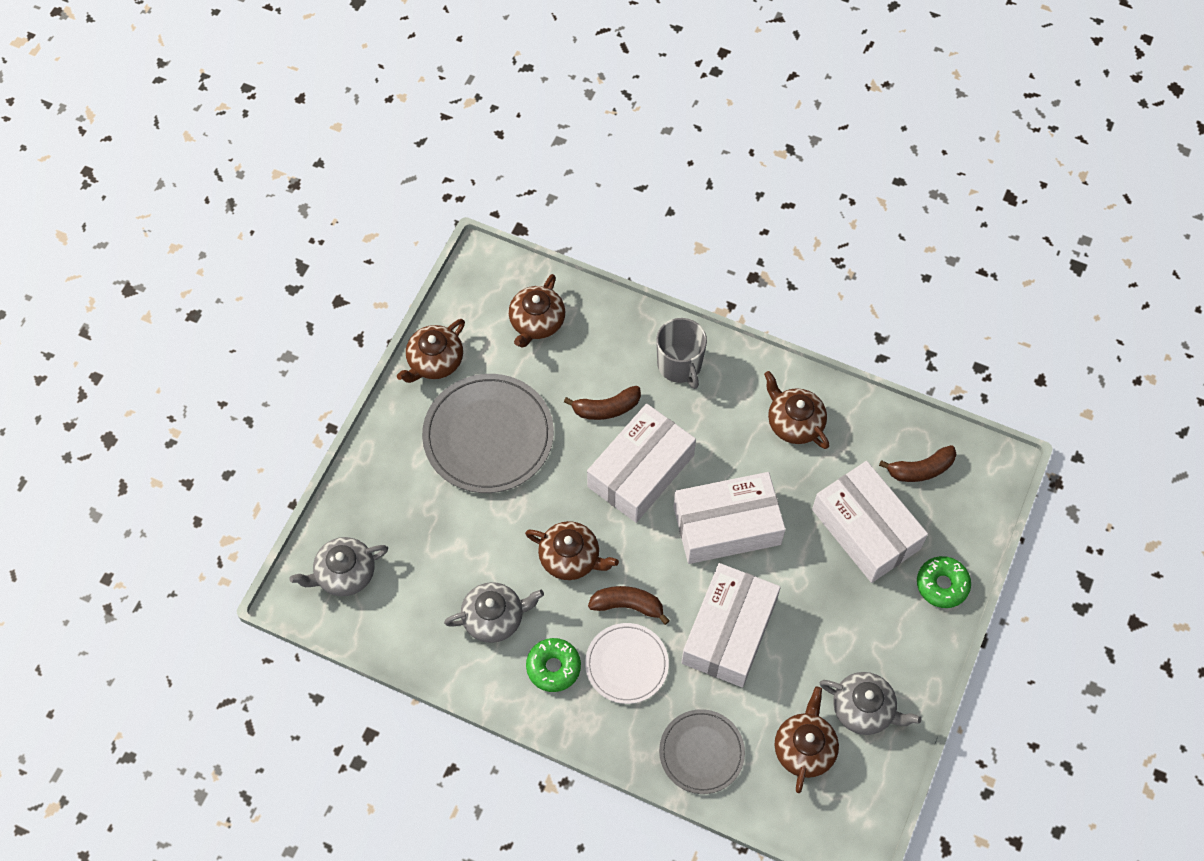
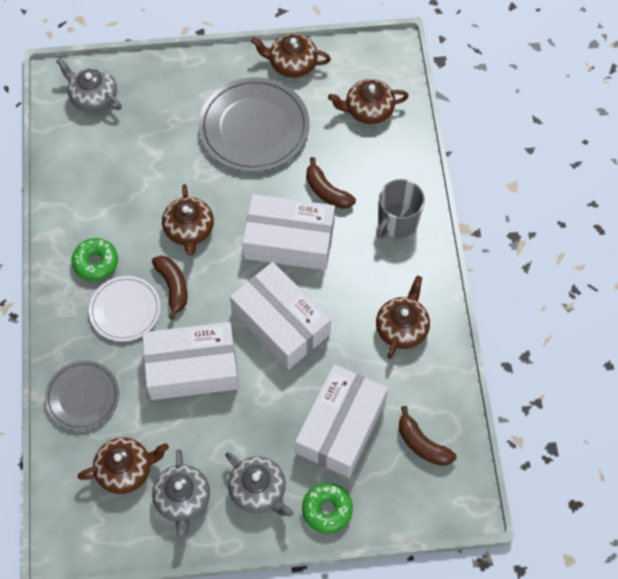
camera: 60 degrees right, 0 degrees up
(494, 617) = (113, 205): grey teapot -> grey teapot (259, 490)

